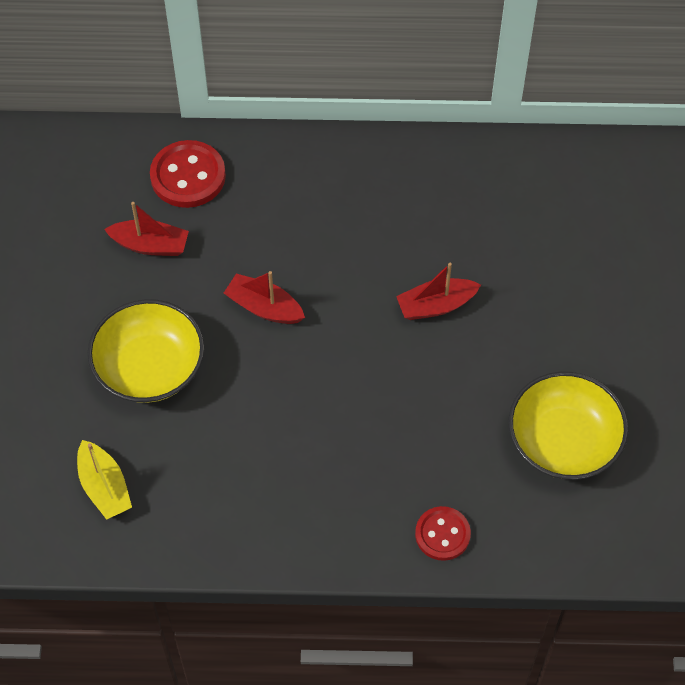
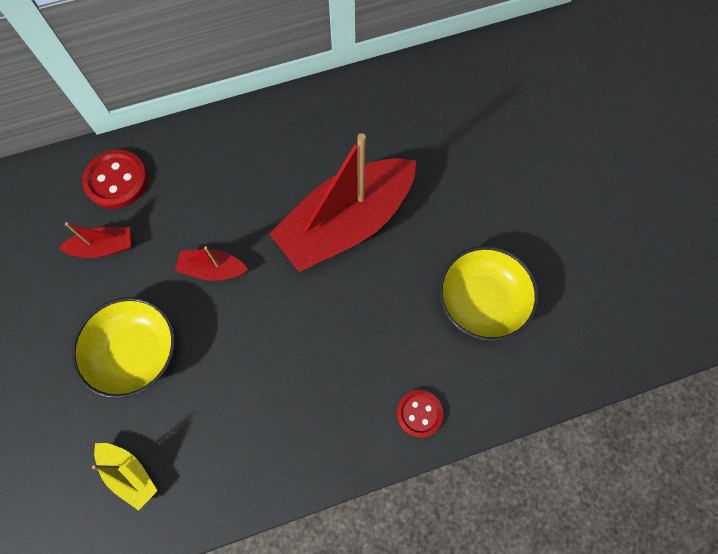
camera: 20 degrees left, 10 degrees up
(436, 305) = (346, 223): red boat -> red boat, size x2.31

